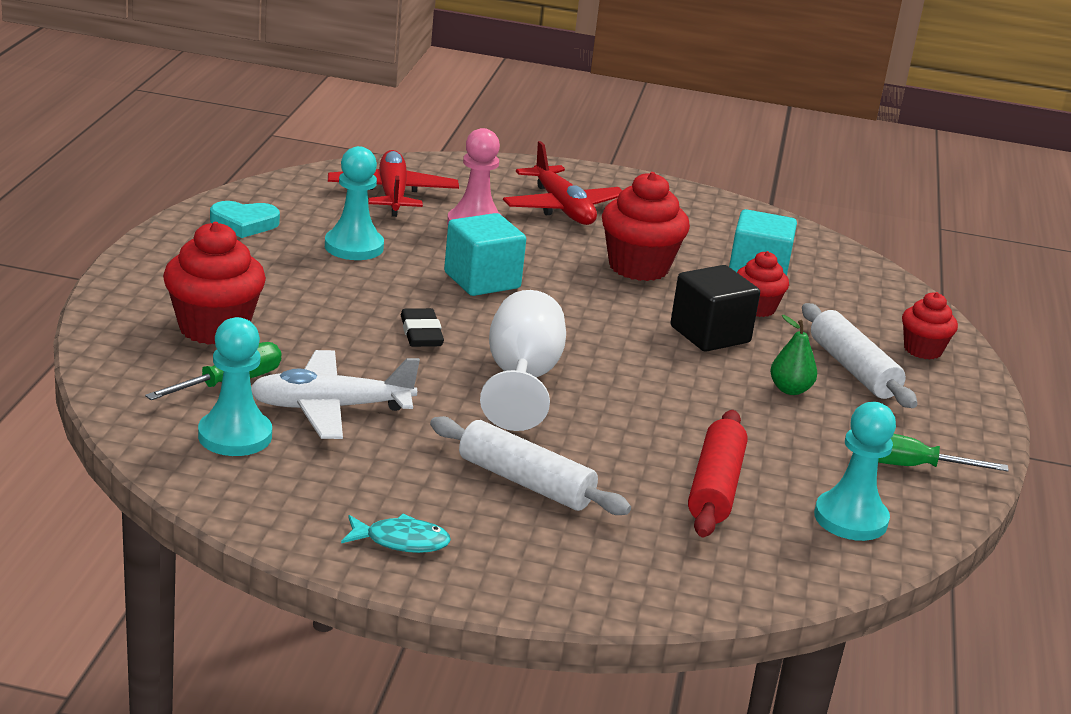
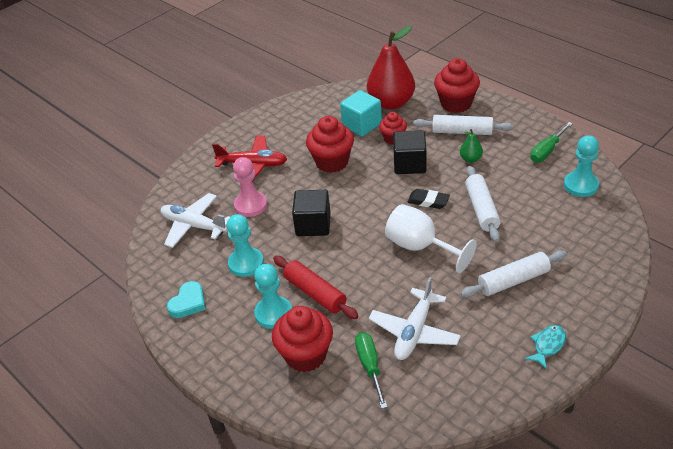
camera: 50 degrees left, 15 degrees up
(235, 436) = (425, 381): turquoise pawn -> turquoise pawn (273, 313)
(392, 194) = (194, 226): red plane -> white plane
(421, 333) = (356, 269): black eraser -> black eraser (428, 201)
(482, 280) = (313, 225): turquoise cube -> black cube
(671, 422) = (481, 209): none -> white rolling pin
(714, 487) = (541, 217): red rolling pin -> red rolling pin (315, 293)
(845, 289) = (391, 103): none -> red pear
(922, 350) = (456, 104): red cupcake -> red cupcake, size x1.68

